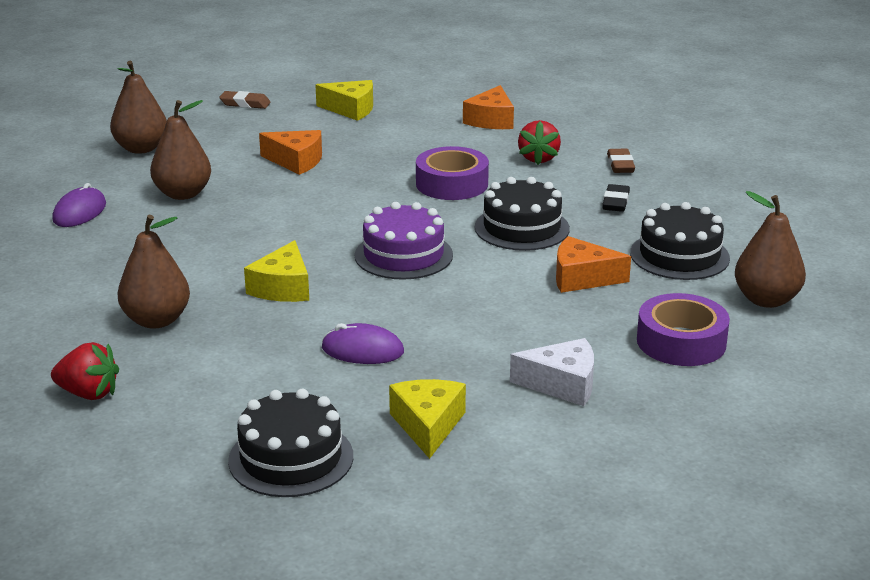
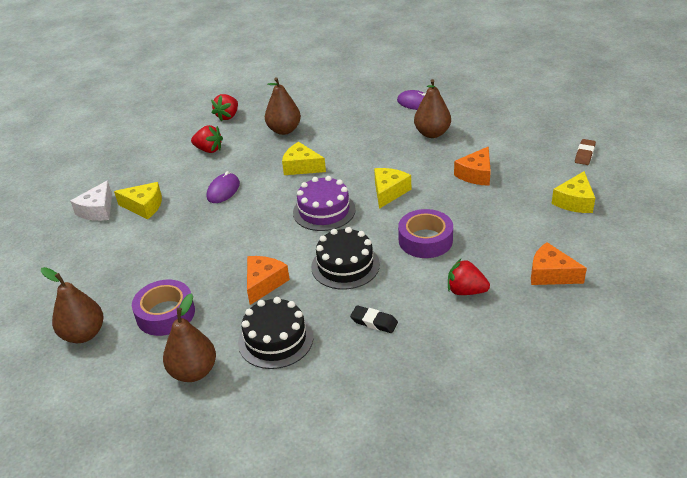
camera: 105 degrees right, 10 degrees up
(141, 148) = (504, 117): brown pear -> brown pear (84, 334)
(224, 391) = (209, 150): none -> red strawberry
(291, 458) = (145, 167): black cake -> none
(347, 213) = (389, 192): none -> yellow cheese
(562, 384) = (151, 256): white cheese -> white cheese (97, 210)
(620, 165) = (445, 339): brown eraser -> none

